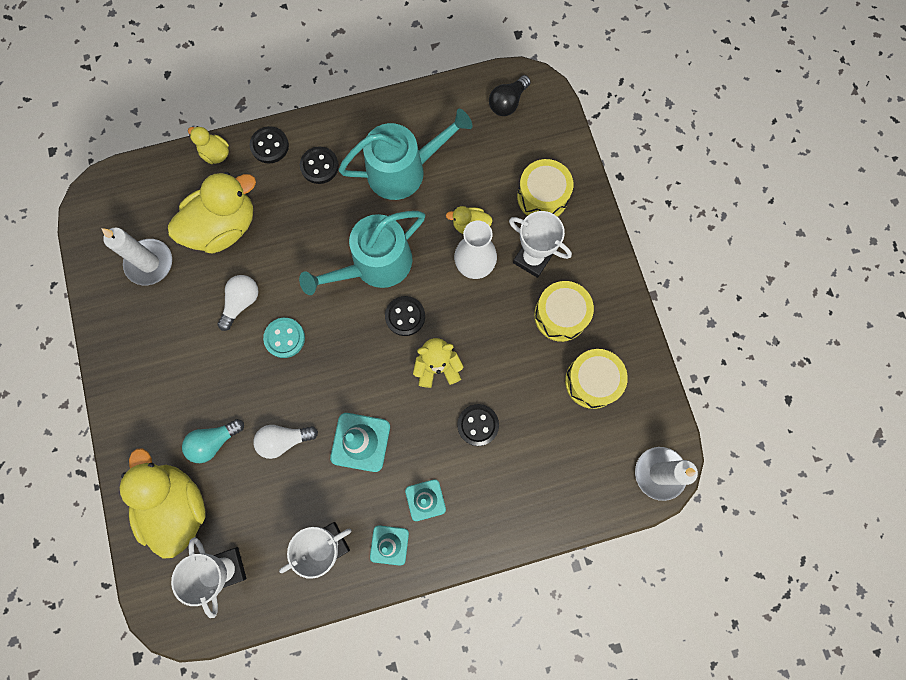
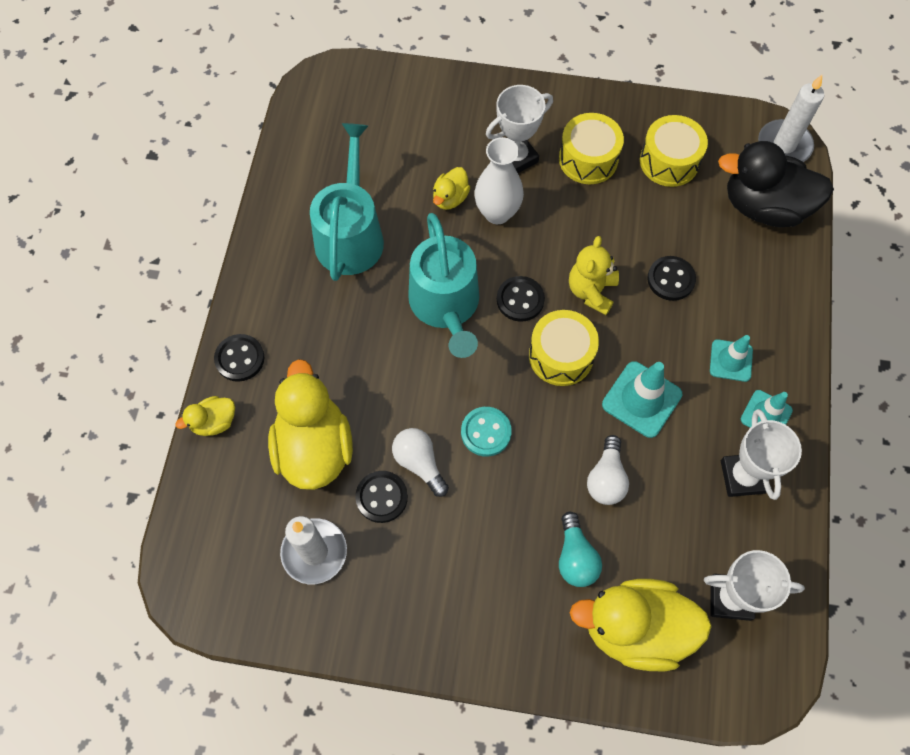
camera: 65 degrees left, 10 degrees down
(319, 166) = (296, 316): black button -> black button (381, 497)
(507, 103) = (330, 108): black light bulb -> none
(542, 197) = (452, 121): yellow drum -> yellow drum (561, 356)
(586, 477) = (764, 207): none -> black duck

